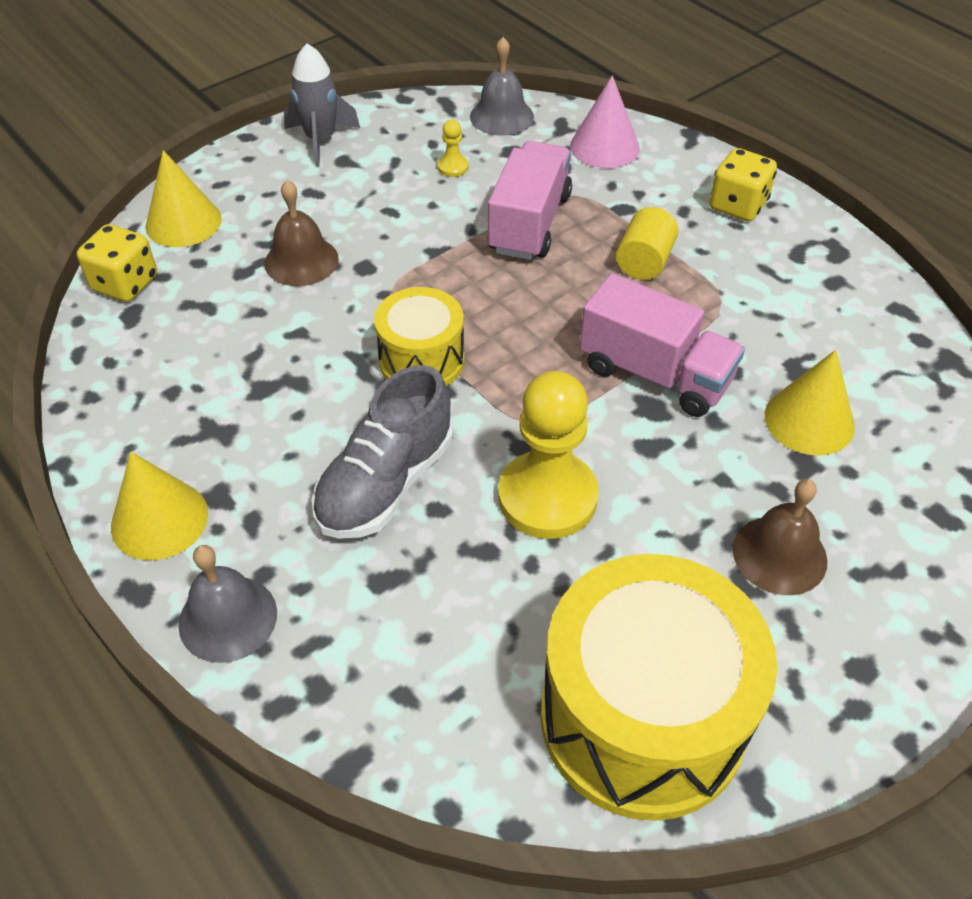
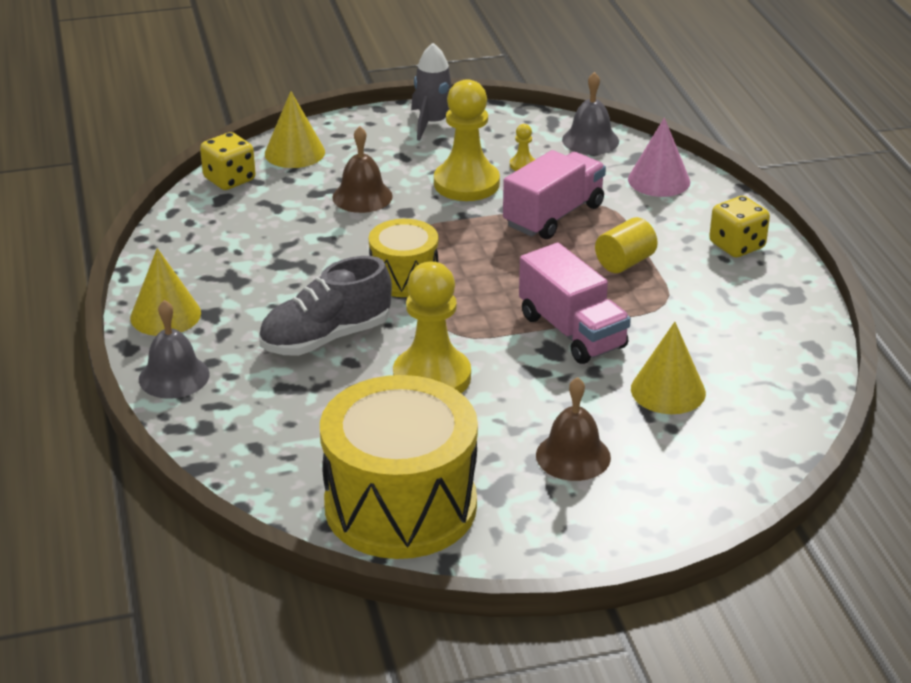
camera: 25 degrees right, 15 degrees down
(408, 209) = (466, 184): none -> yellow pawn

